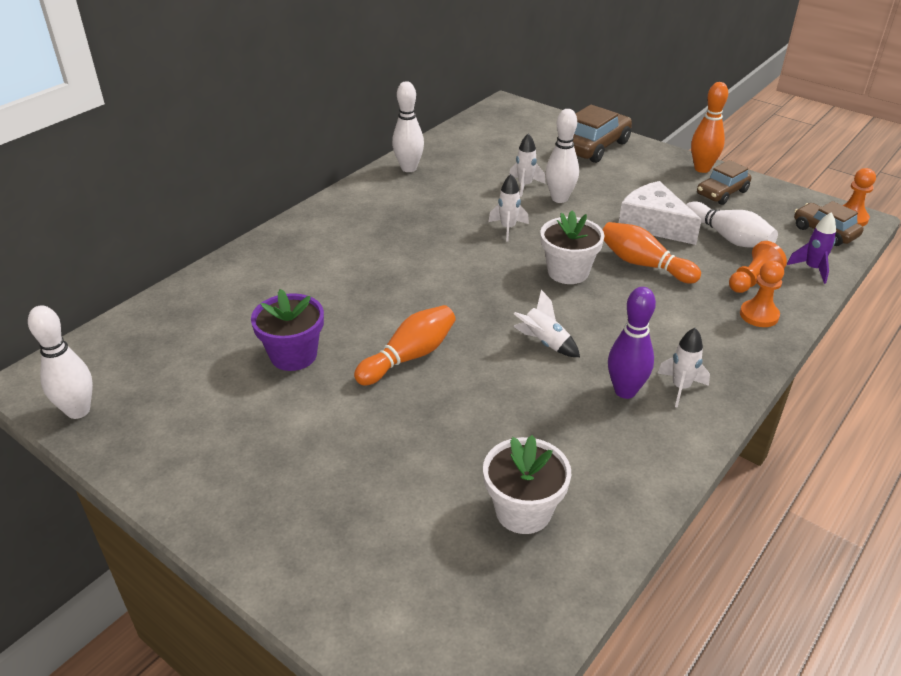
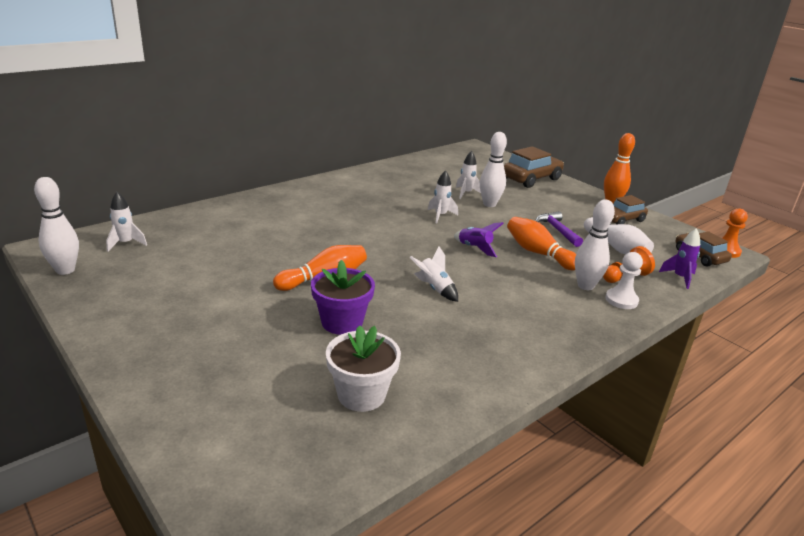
camera: 10 degrees right, 10 degrees down
(293, 355) = (238, 264): purple flower pot -> purple flower pot (342, 322)
(409, 168) = (384, 171): white bowling pin -> white bowling pin (585, 286)
(568, 272) = (475, 248): white flower pot -> purple rocket
(625, 391) = (485, 330): purple bowling pin -> none
(653, 224) = (557, 230): white cheese -> purple hammer
(680, 388) = (533, 336): white rocket -> white rocket (126, 243)
(759, 315) = (621, 300): orange pawn -> white pawn

